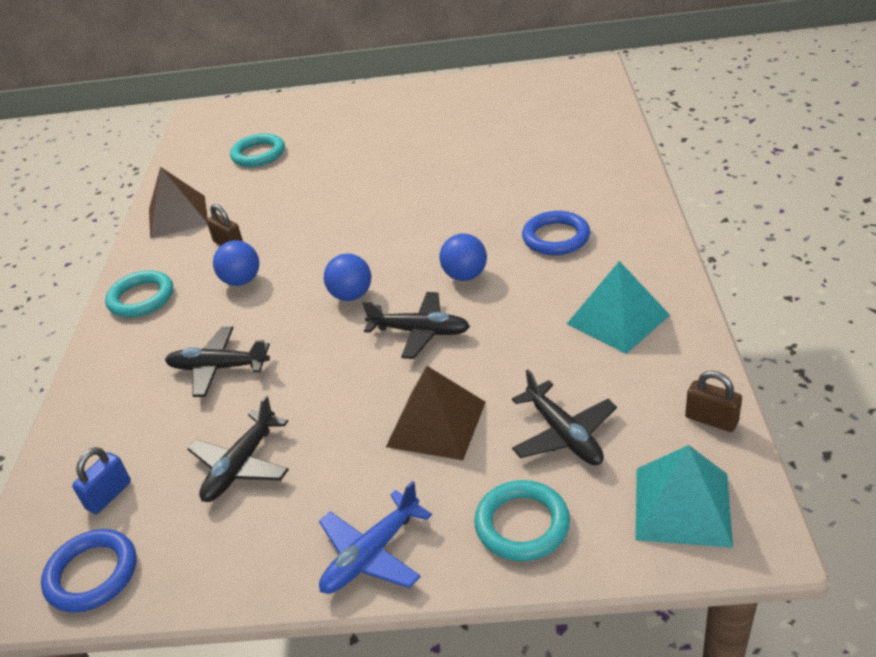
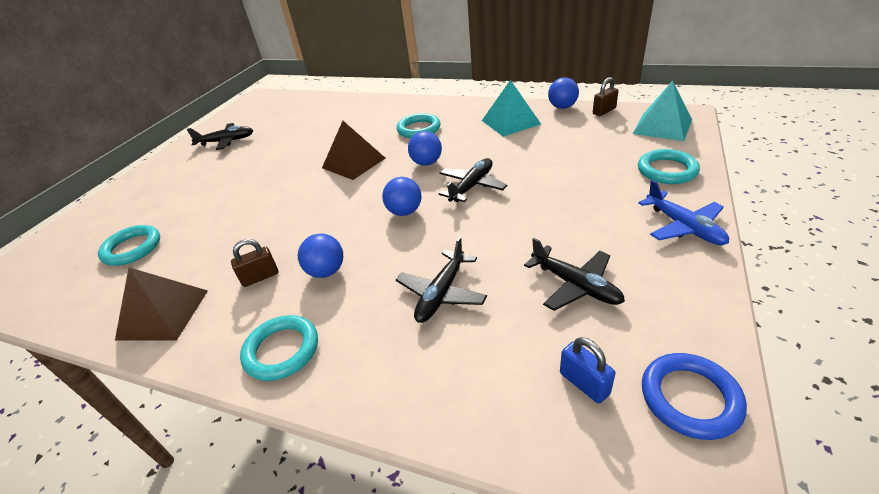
camera: 70 degrees left, 0 degrees up
(436, 424) = (569, 189): brown pyramid -> brown pyramid (353, 163)
(556, 237) = (419, 129): blue ring -> turquoise ring
(564, 434) = (598, 149): black plane -> black plane (226, 141)
(703, 364) = (562, 107): none -> blue ball

